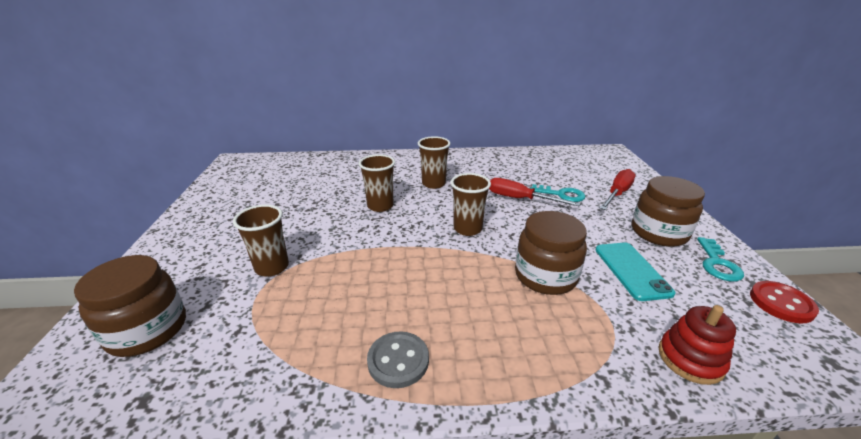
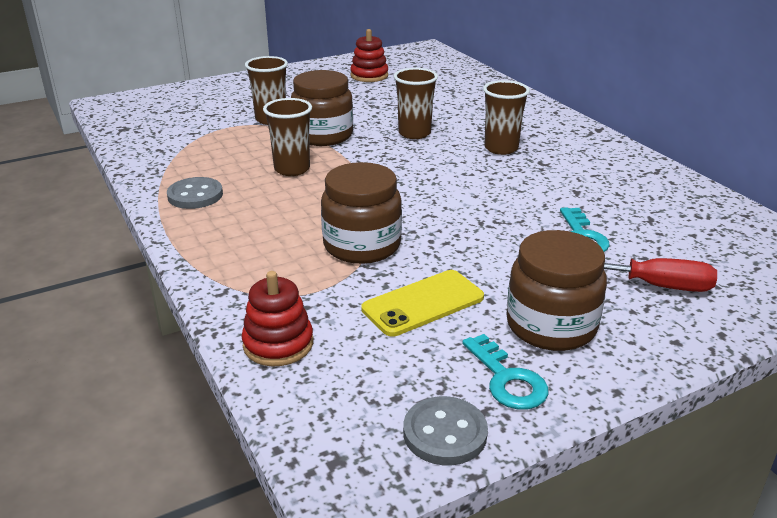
camera: 65 degrees right, 0 degrees up
(147, 330) = (178, 107): brown jar -> brown jar (323, 135)
(249, 195) = (369, 76): none -> red stacking toy
(467, 229) = (416, 187): brown cup -> brown cup (292, 169)
(520, 199) = (528, 208): red screwdriver -> none
(631, 270) = (423, 303): turquoise phone -> yellow phone
(717, 264) = (507, 379): turquoise key -> turquoise key turned 105 degrees counterclockwise
(781, 303) = (445, 433): red button -> grey button

